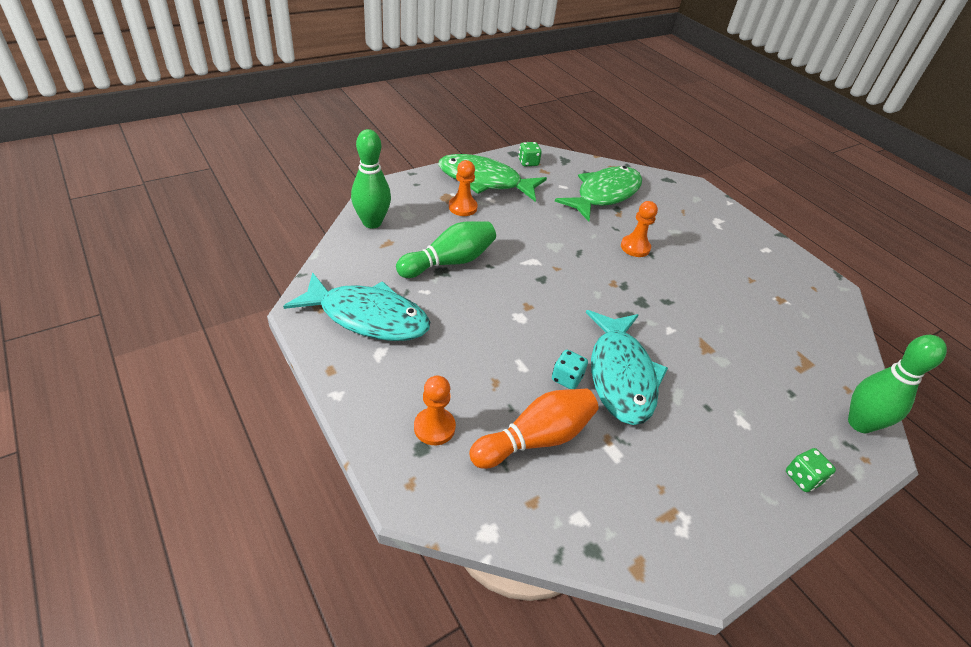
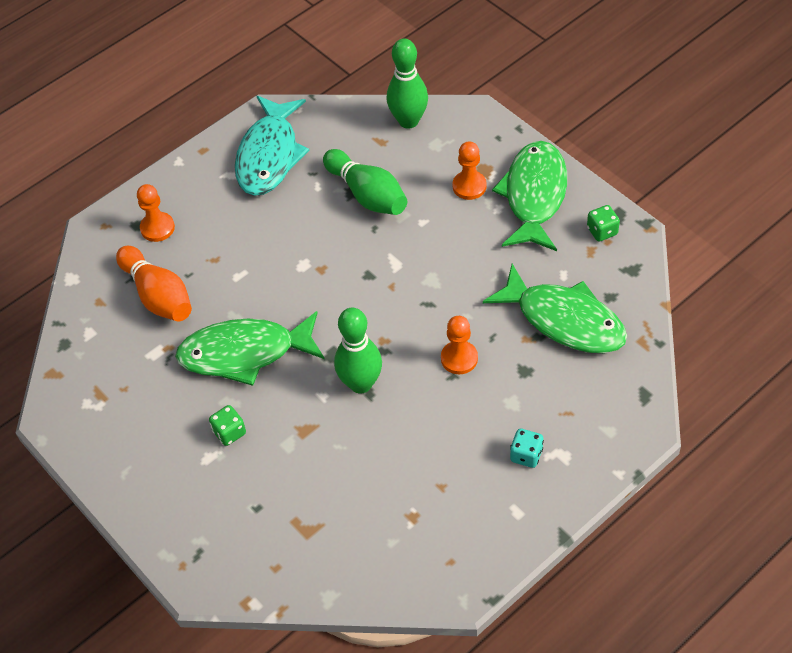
camera: 90 degrees right, 10 degrees up
(567, 378) = (230, 310): turquoise dice -> turquoise dice (526, 455)
(620, 375) = (245, 353): turquoise fish -> green fish
(802, 478) = (150, 502): green dice -> green dice (229, 432)
(859, 423) = (227, 569): green bowling pin -> green bowling pin (361, 383)

